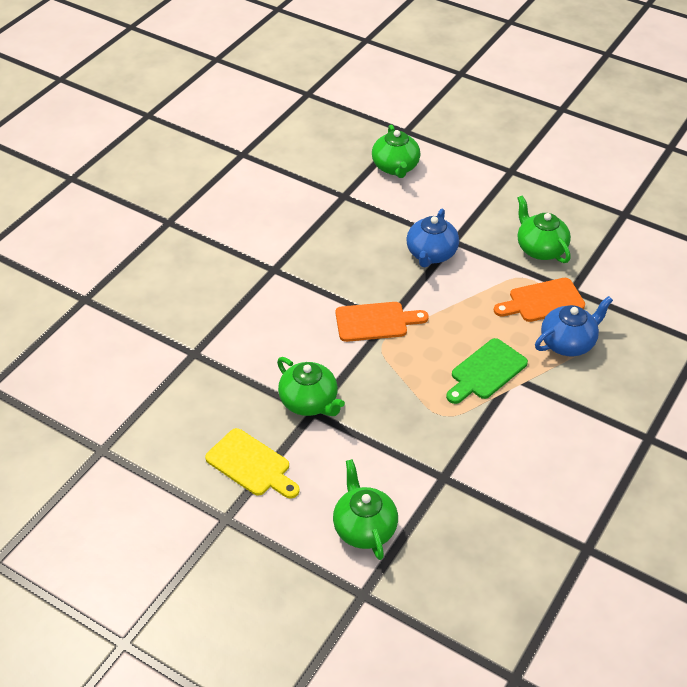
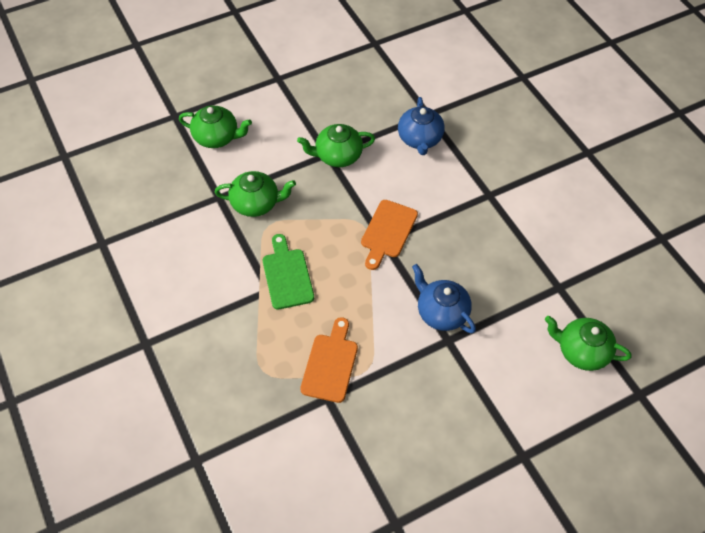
camera: 120 degrees right, 10 degrees up
(251, 465) = (308, 105): yellow cutting board -> none
(540, 249) = (394, 406): green teapot -> green teapot (256, 203)
(568, 343) = (273, 352): blue teapot -> blue teapot (420, 139)

